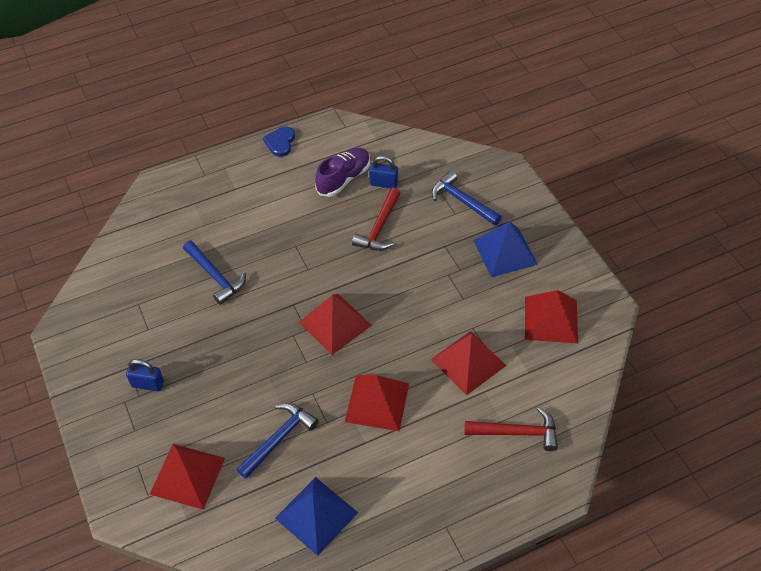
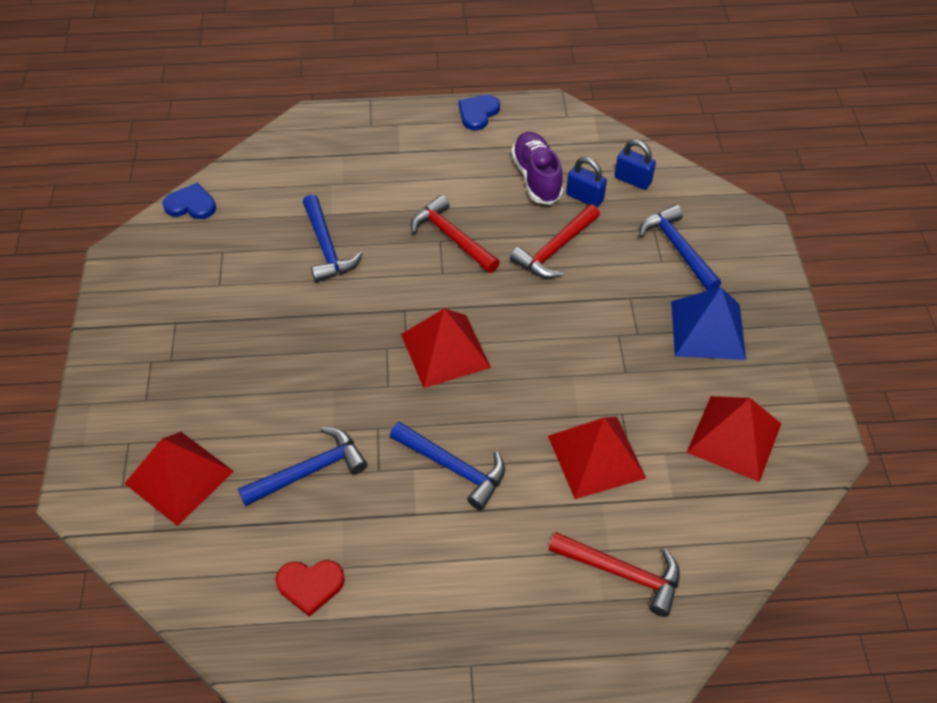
camera: 20 degrees right, 0 degrees up
(96, 276) = (191, 205): none -> blue heart
(147, 384) = (187, 350): blue padlock -> blue padlock (633, 180)
(303, 241) = (451, 237): none -> red hammer
(316, 515) = (310, 585): blue pyramid -> red heart
(344, 179) = (536, 178): purple shoe -> purple shoe turned 75 degrees counterclockwise
(377, 402) = (453, 468): red pyramid -> blue hammer

